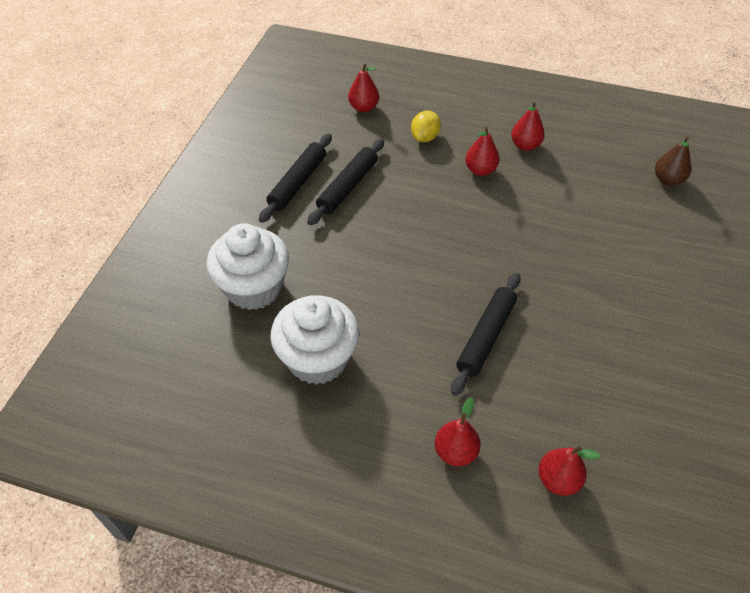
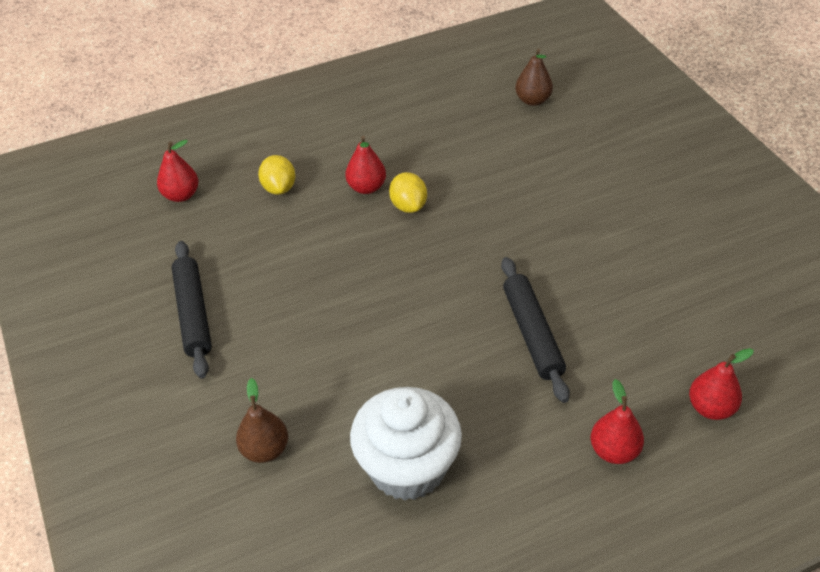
camera: 40 degrees left, 5 degrees down
(254, 288) = (265, 450): white cupcake -> brown pear
(348, 187) = (252, 284): black rolling pin -> none
(495, 199) = (408, 206): none -> yellow lemon
(525, 145) = (383, 140): red pear -> none

